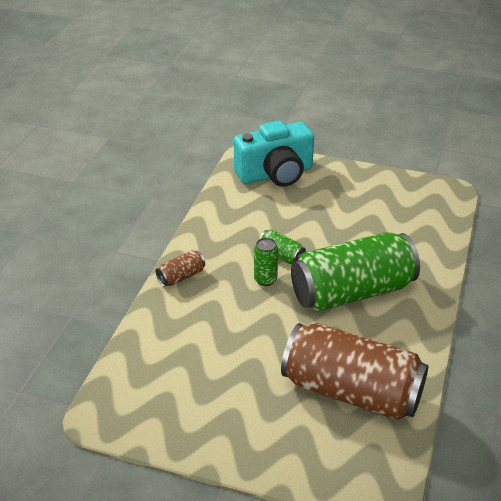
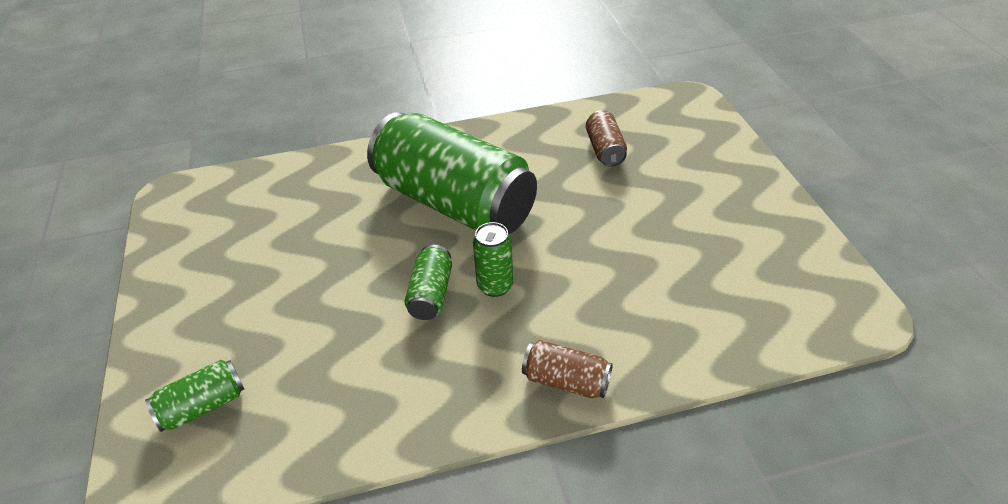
camera: 120 degrees left, 5 degrees up
(275, 174) = (203, 406): turquoise camera -> green can
(351, 391) = (605, 150): brown can -> brown can, size x0.41

